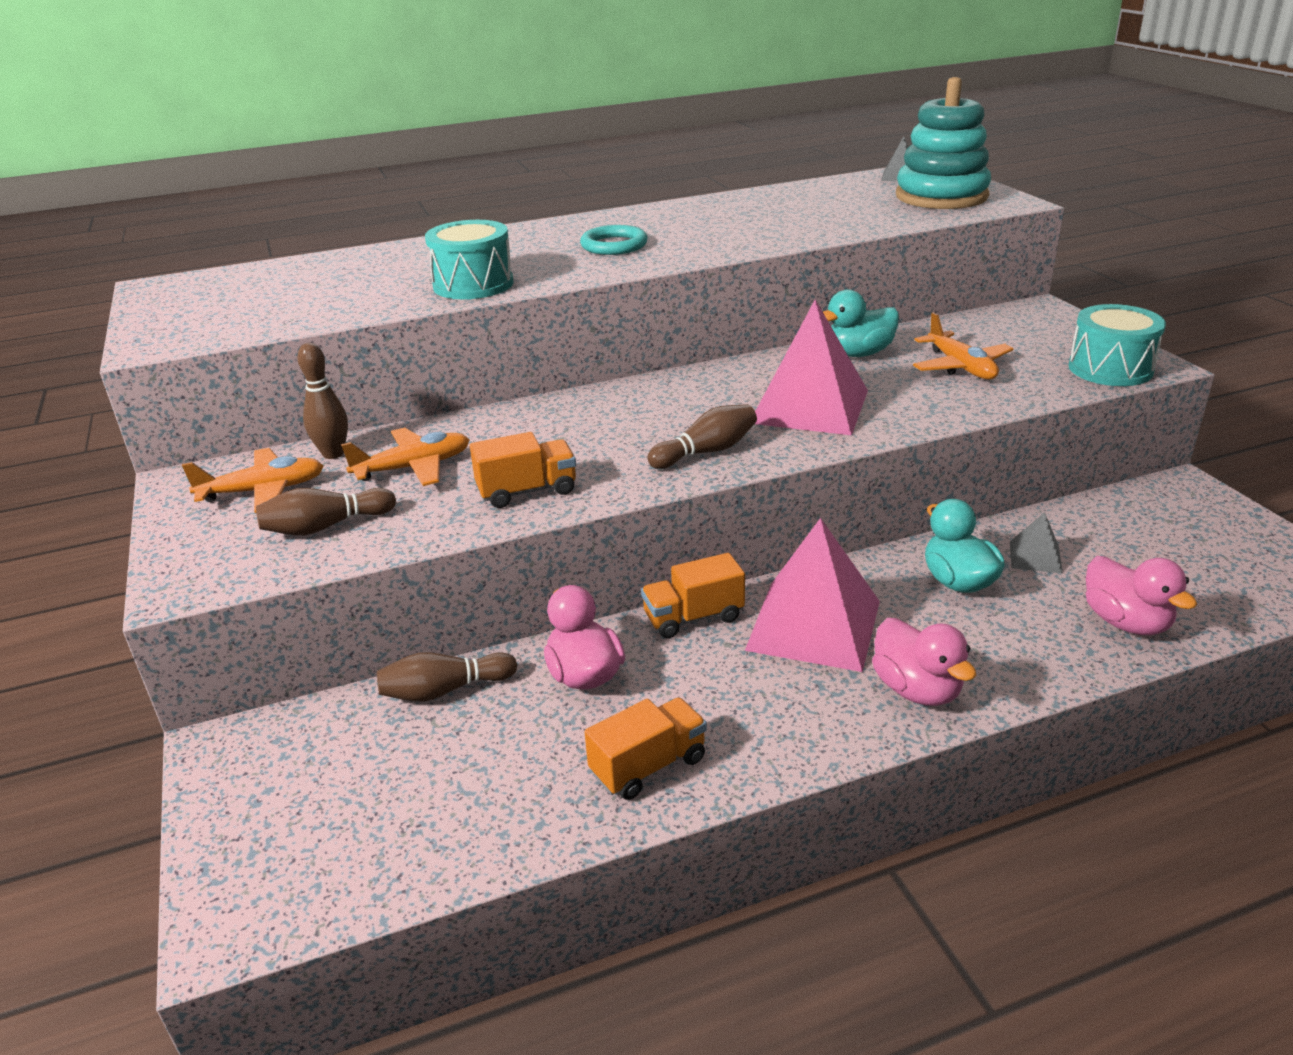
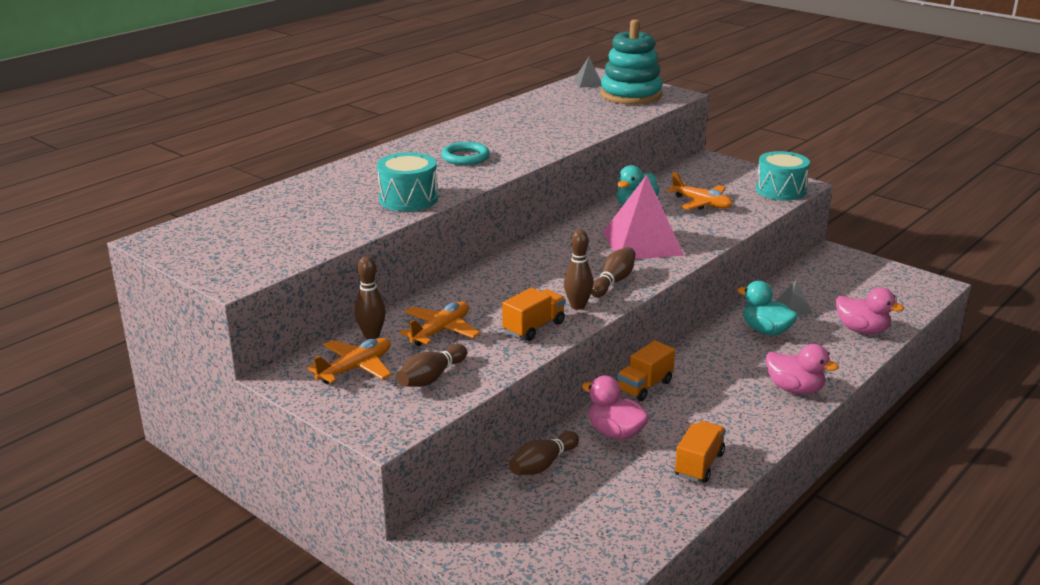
camera: 30 degrees left, 5 degrees down
(618, 475) = (577, 306): none -> brown bowling pin
(813, 625) = (713, 372): pink pyramid -> none

